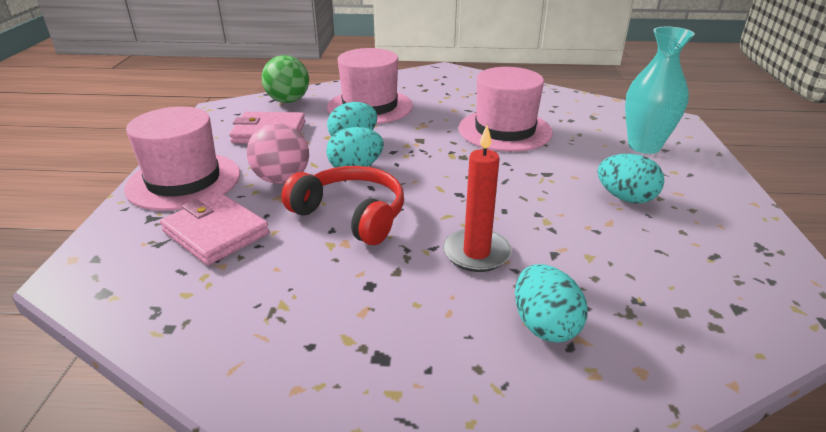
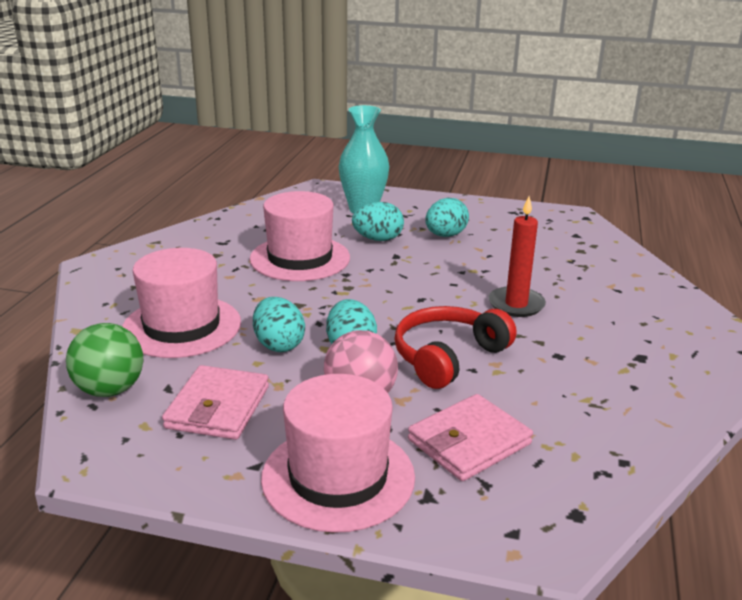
camera: 80 degrees left, 5 degrees down
(544, 325) = (599, 294): turquoise egg -> turquoise egg (378, 239)

